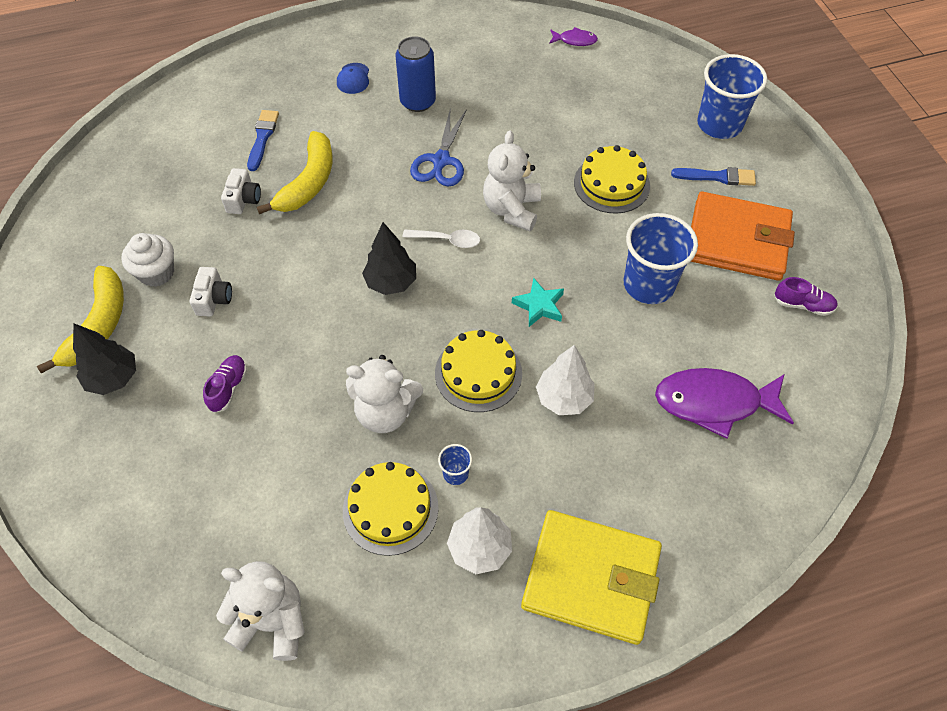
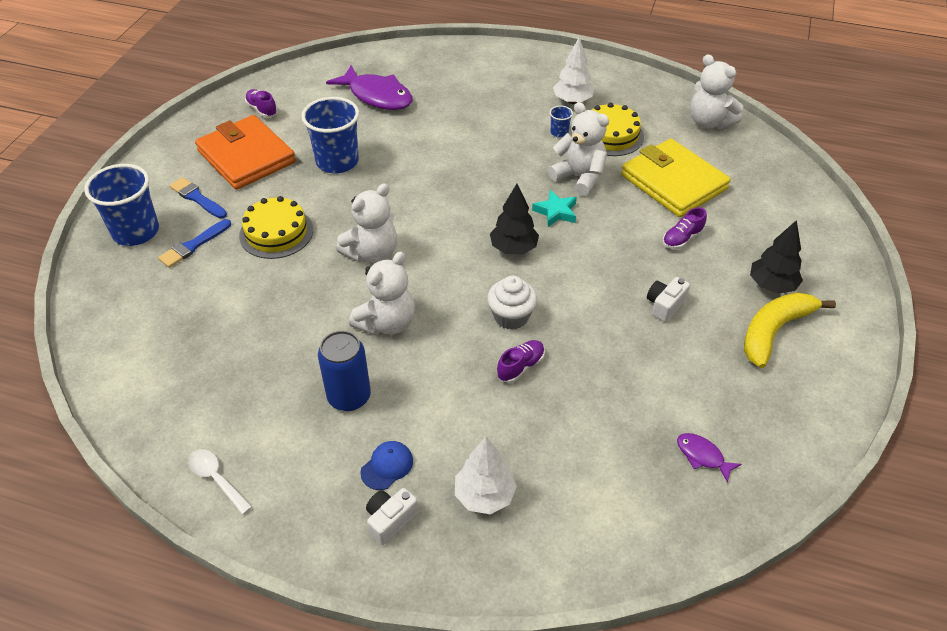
camera: 145 degrees left, 10 degrees down
(156, 273) = (707, 352): white cupcake -> white cupcake (511, 316)
(243, 199) = (593, 382): white camera -> white camera (390, 520)
(262, 138) = (534, 443): blue brush -> blue brush (193, 245)
(308, 182) = (520, 367): yellow banana -> purple shoe
(440, 161) = (387, 323): blue scissors -> white teddy bear
(447, 240) = (444, 256): white spoon -> white spoon (216, 479)
(478, 373) = (501, 169): yellow cake -> none
(539, 305) = (422, 185): turquoise star -> turquoise star (556, 212)
(563, 398) = (460, 135): white tree -> white tree (484, 496)
(575, 40) = (128, 379): purple fish -> purple fish (702, 456)
(591, 578) = (524, 69): yellow wallet -> yellow wallet (673, 182)

